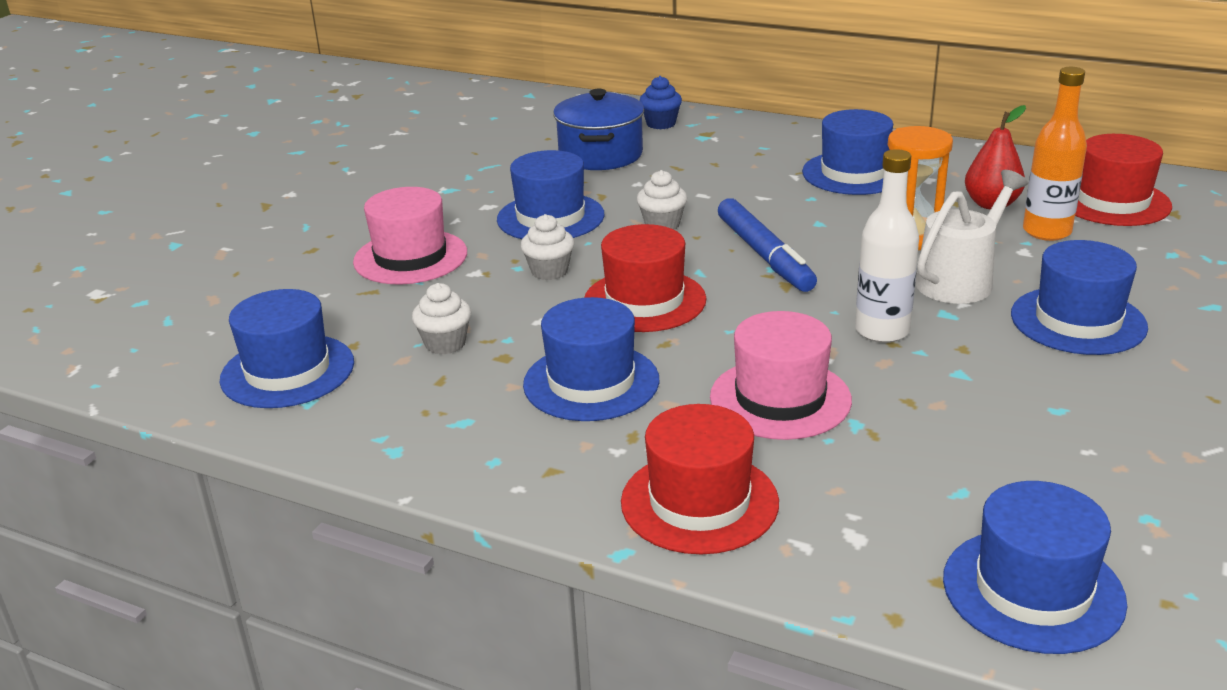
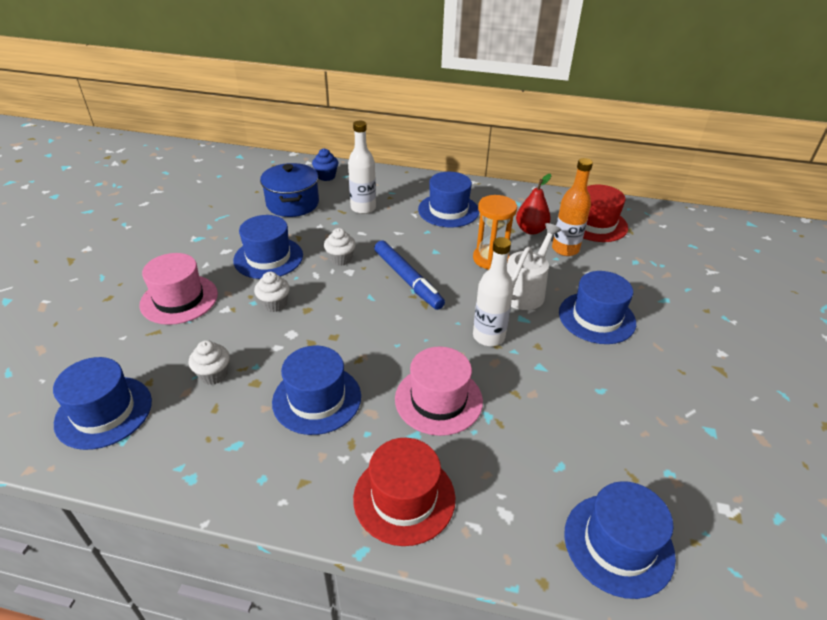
camera: 15 degrees left, 10 degrees up
(644, 301) = (340, 324): red hat -> none
(712, 165) = (363, 208): none -> white bottle

